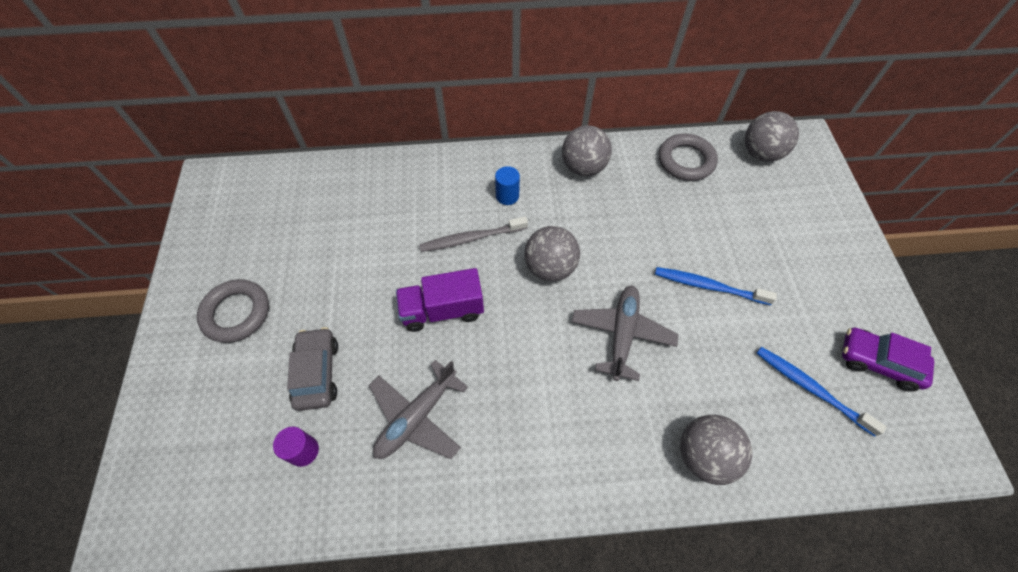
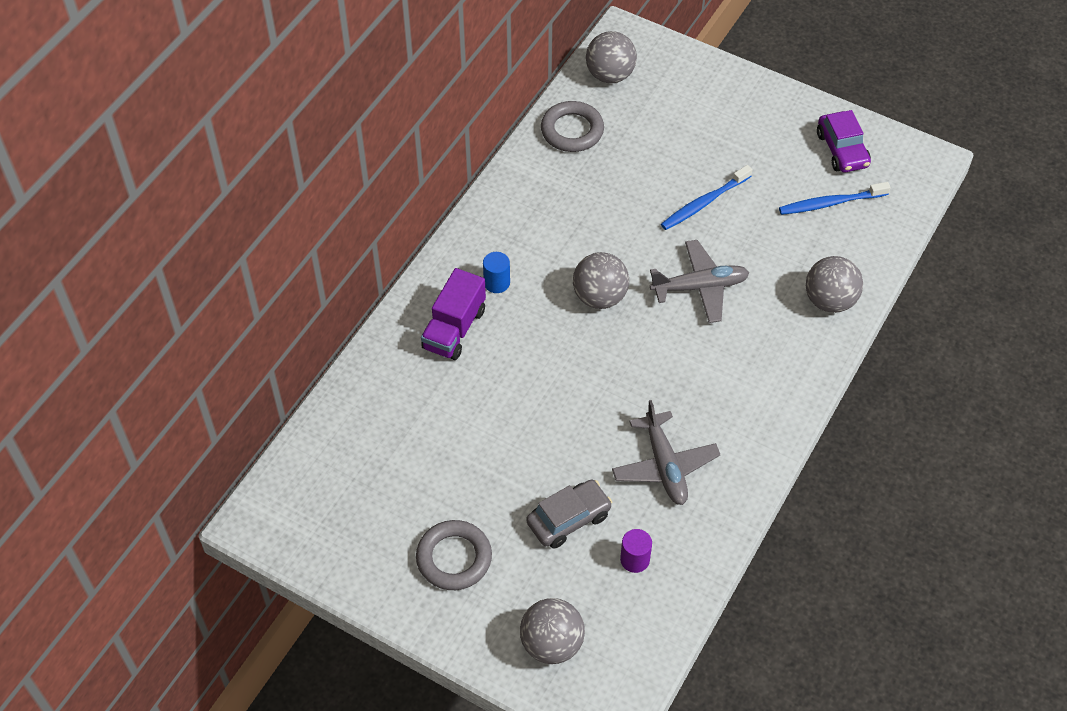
camera: 55 degrees left, 5 degrees down
(317, 373) = (569, 519): grey car -> grey car turned 120 degrees clockwise
(442, 310) = (579, 397): purple truck -> purple truck (454, 329)
(471, 238) = (521, 336): grey toothbrush -> none
(583, 167) = (514, 207): grey ball -> grey ball (552, 644)
(622, 334) = (700, 287): grey plane -> grey plane turned 120 degrees clockwise
(878, 362) = (842, 150): purple car -> purple car turned 75 degrees counterclockwise

